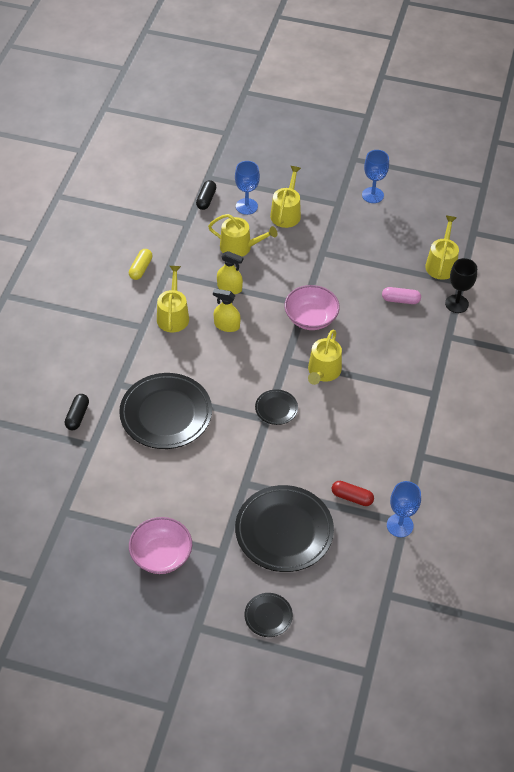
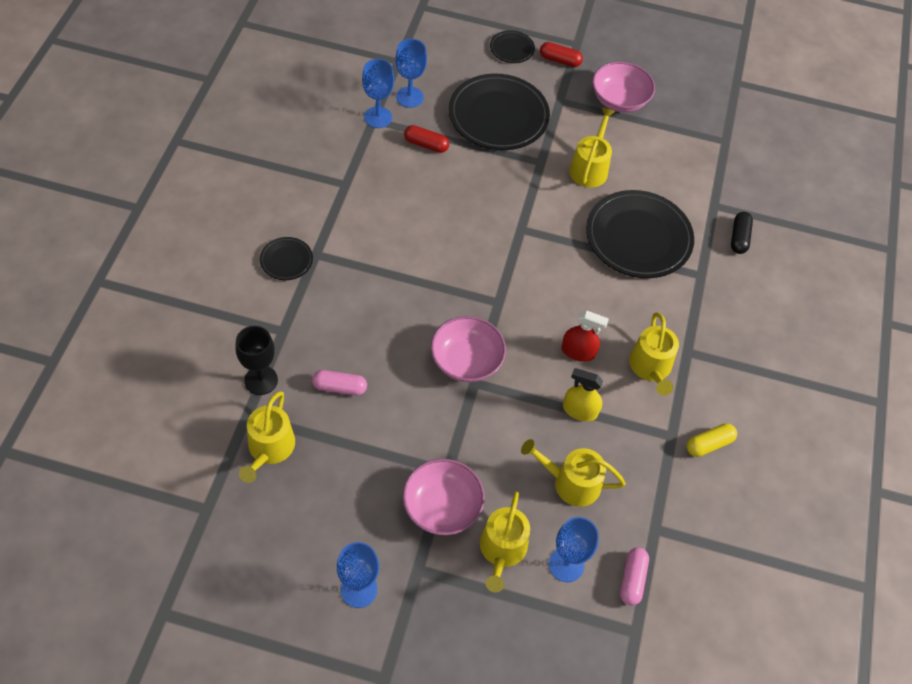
camera: 175 degrees right, 5 degrees up
(141, 269) = (709, 444): yellow capsule -> yellow capsule turned 45 degrees clockwise
(206, 199) = (632, 579): black capsule -> pink capsule
(217, 603) = (560, 60): none -> red capsule
(227, 325) = (578, 352): yellow spray bottle -> red spray bottle
(276, 408) = (509, 241): black plate -> black plate (286, 260)
(323, 372) = (452, 285): yellow watering can -> yellow watering can (590, 168)
(324, 234) = (442, 507): none -> pink bowl
(371, 550) = (409, 97): none -> blue goblet

